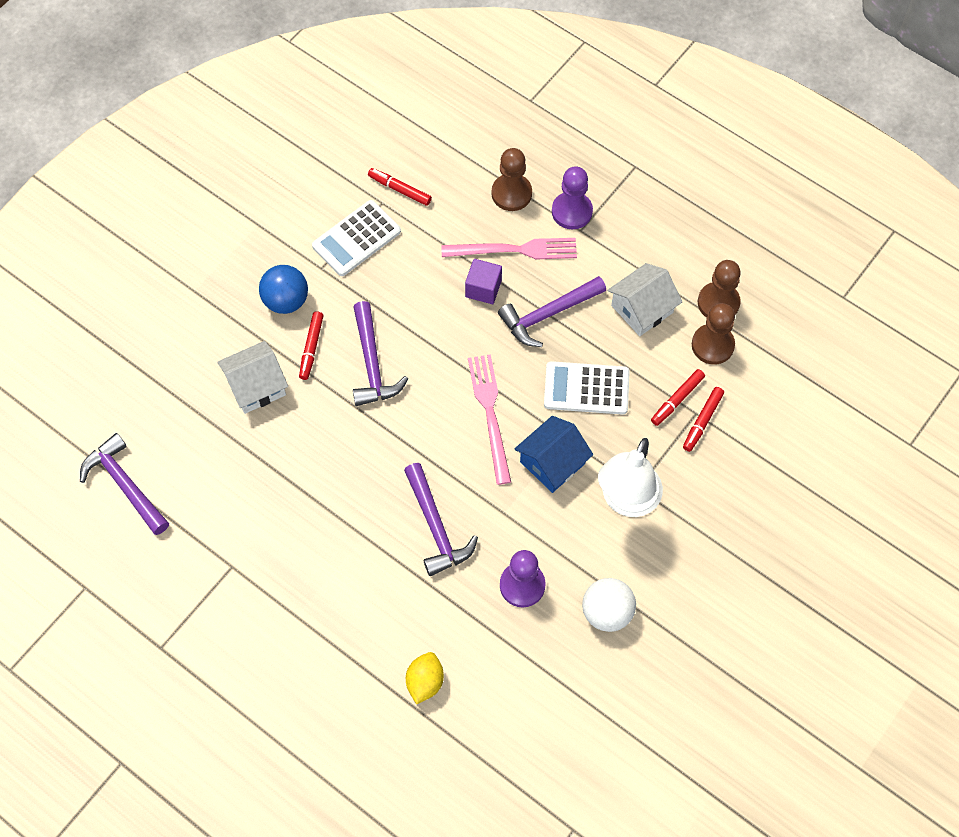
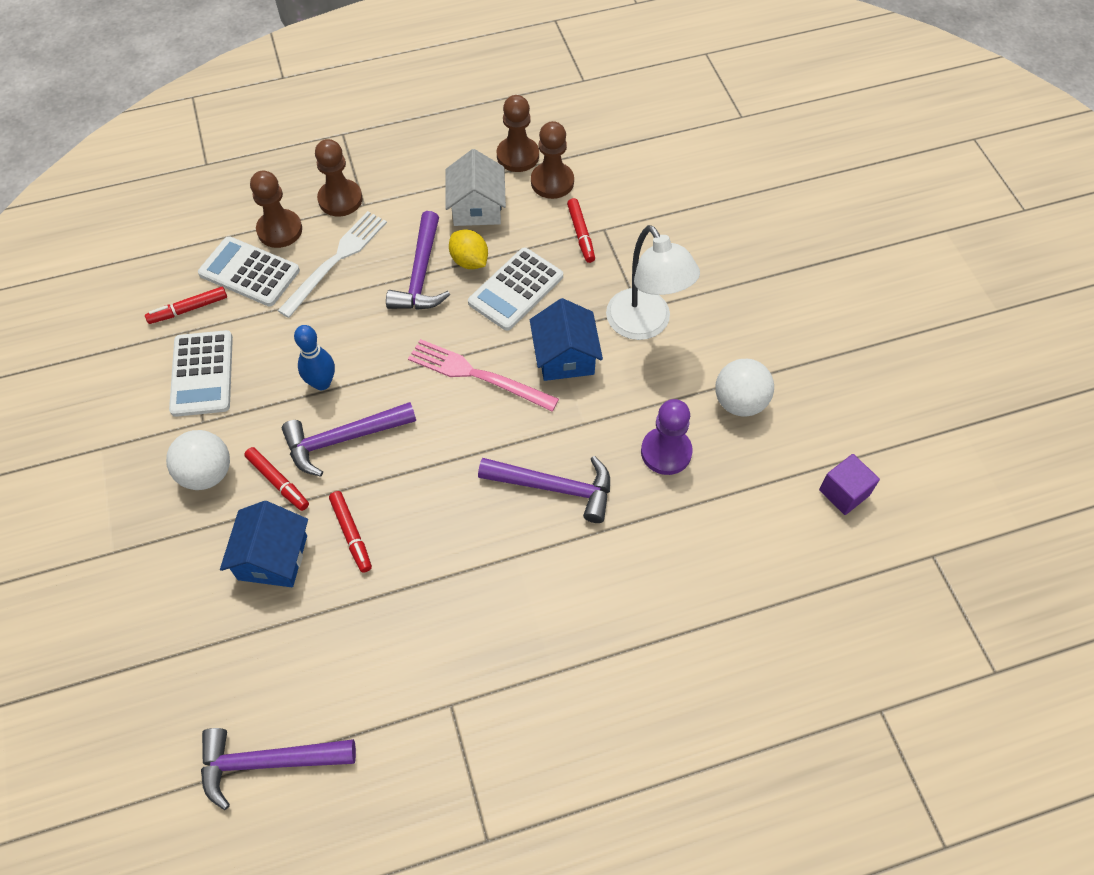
camera: 55 degrees left, 5 degrees down
(256, 386) = (272, 558): white house -> blue house
(286, 301) = (207, 473): blue ball -> white ball
(372, 364) = (343, 439): purple hammer -> purple hammer turned 135 degrees clockwise
(406, 317) = (322, 383): none -> blue bowling pin
(425, 682) = (706, 594): yellow lemon -> yellow lemon (469, 261)
(460, 202) = (249, 272): none -> white calculator
(483, 288) = (350, 306): purple cube -> purple cube (844, 492)
(514, 250) = (336, 260): pink fork -> white fork
(572, 211) = (340, 199): purple pawn -> brown pawn
(702, 421) = (614, 229): red marker -> red marker (351, 534)

